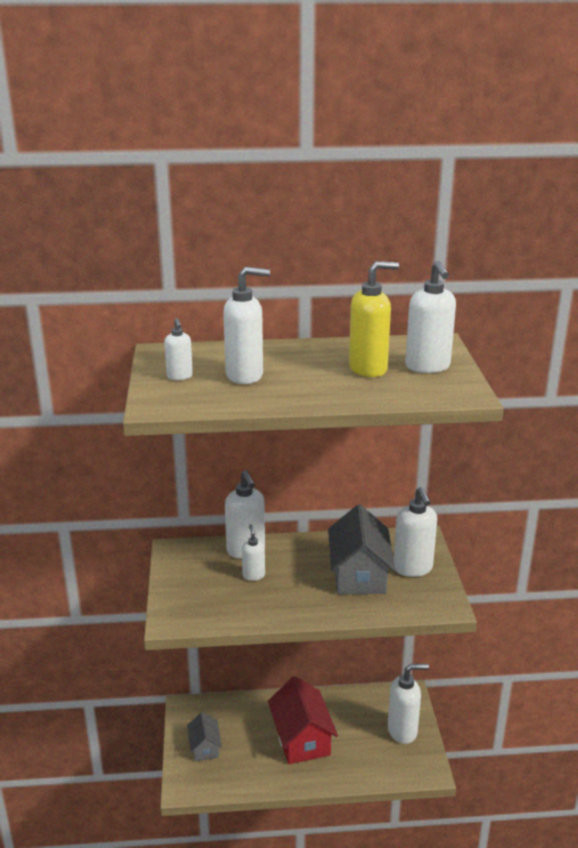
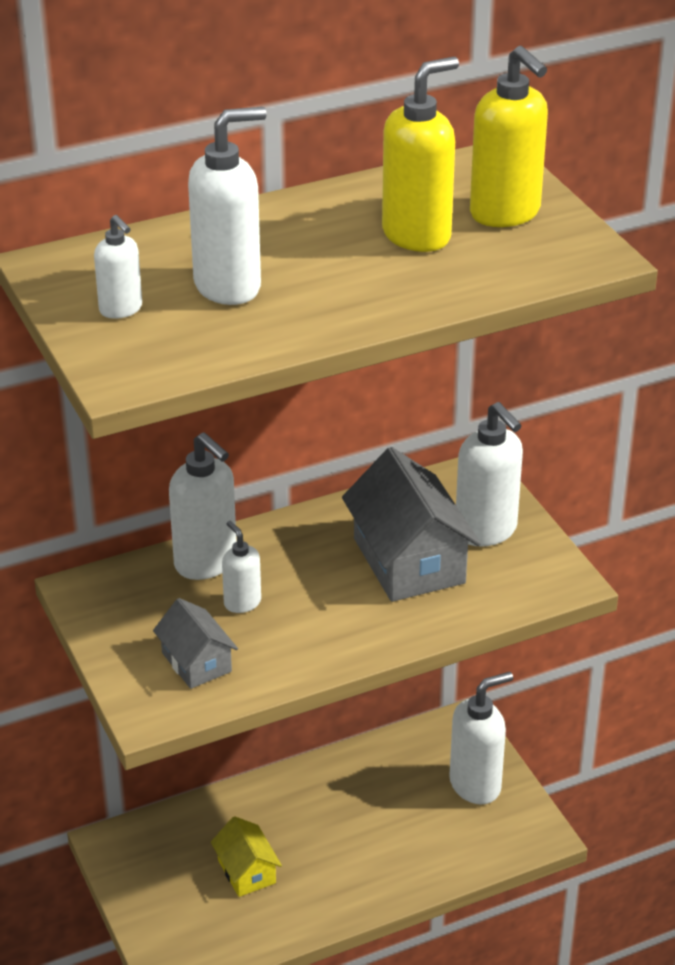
camera: 20 degrees left, 10 degrees up
(204, 747) = (175, 897): grey house -> grey house (196, 662)
(250, 744) = (246, 871): none -> yellow house
(301, 738) = (324, 840): red house -> none
(428, 367) = (505, 214): white soap dispenser -> yellow soap dispenser

